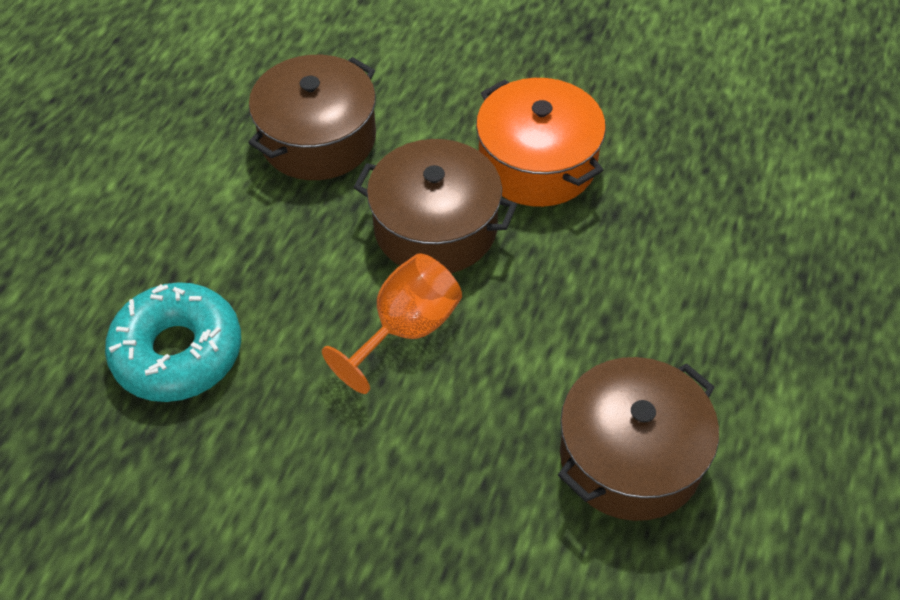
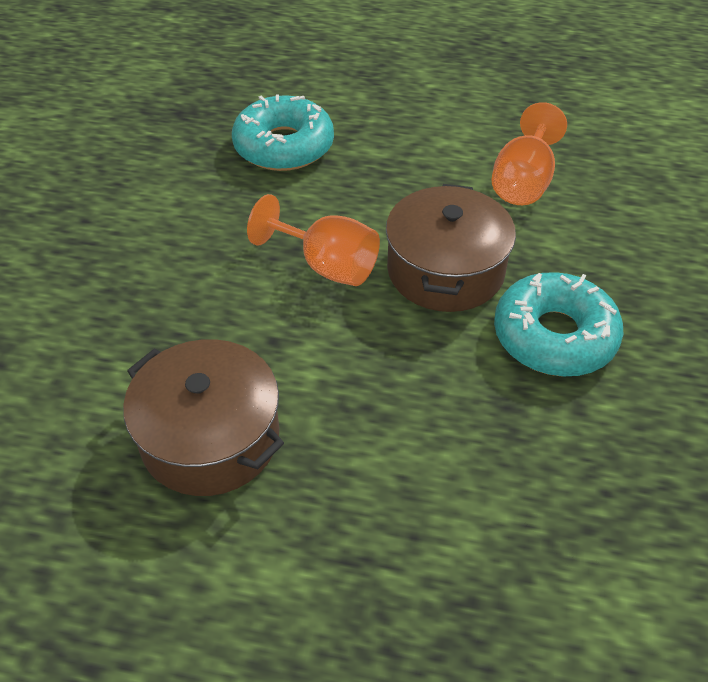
camera: 80 degrees right, 5 degrees down
(318, 139) = (523, 182): brown pot -> orange goblet
(537, 163) = (554, 336): orange pot -> turquoise donut

